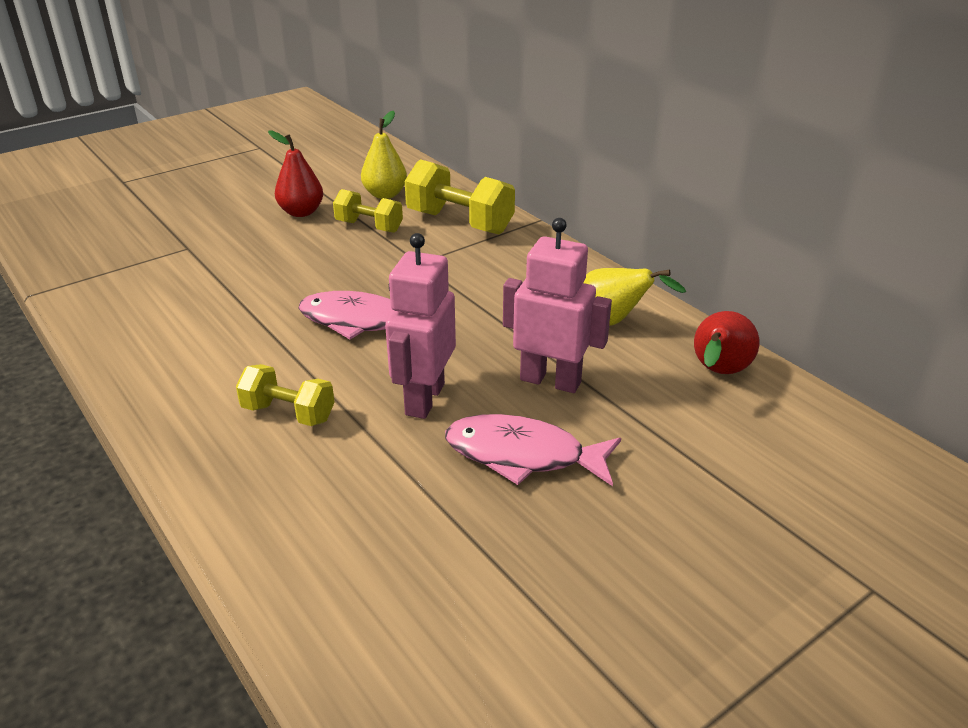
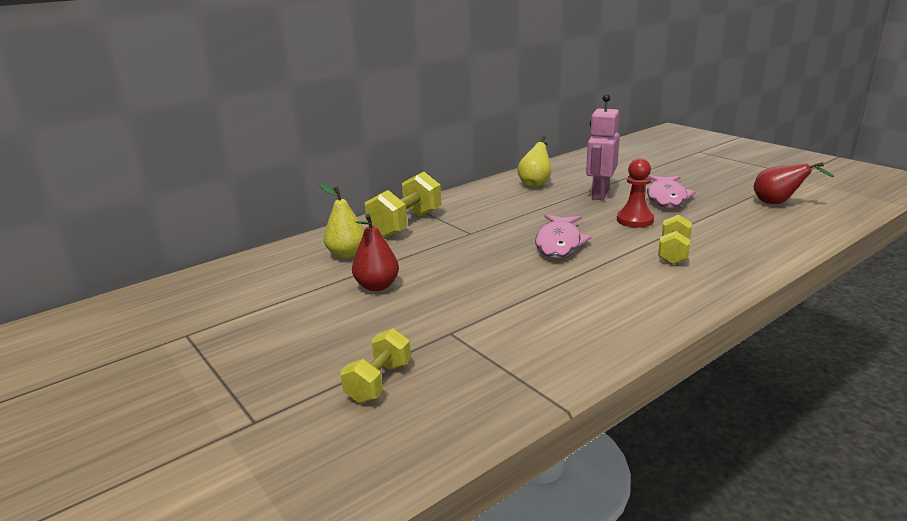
camera: 90 degrees left, 10 degrees down
(369, 226) = (410, 255): yellow dumbbell -> yellow dumbbell (379, 382)
(424, 399) = (635, 220): pink robot -> red pawn
(718, 372) = (574, 165): red pear -> red pear (778, 203)

